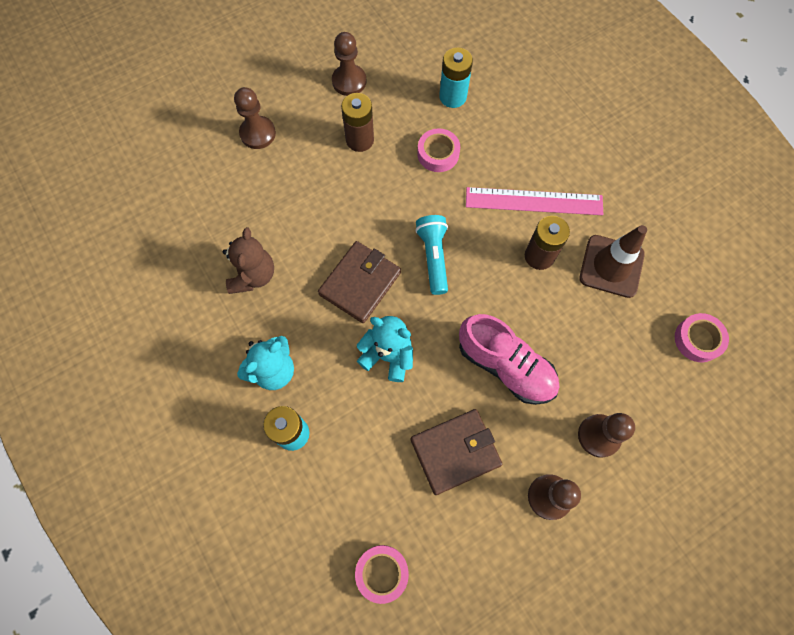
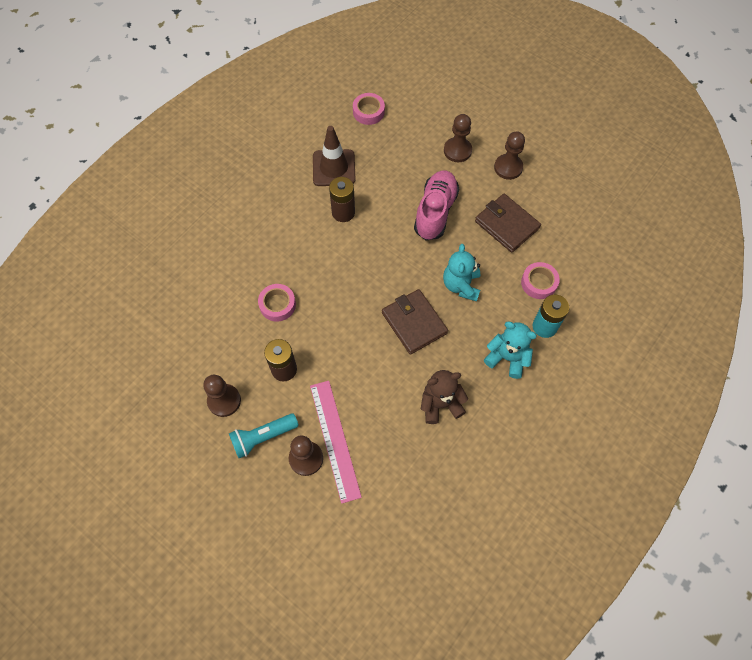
camera: 110 degrees left, 5 degrees down
(360, 283) = (414, 323): brown wallet -> brown wallet turned 45 degrees clockwise
(382, 573) = (599, 243): pink tape -> pink tape (539, 283)
(433, 257) = (371, 280): turquoise flashlight -> turquoise flashlight (263, 437)
(453, 96) = (216, 311): turquoise battery -> none
(534, 201) = (298, 227): pink ruler -> pink ruler (334, 440)

